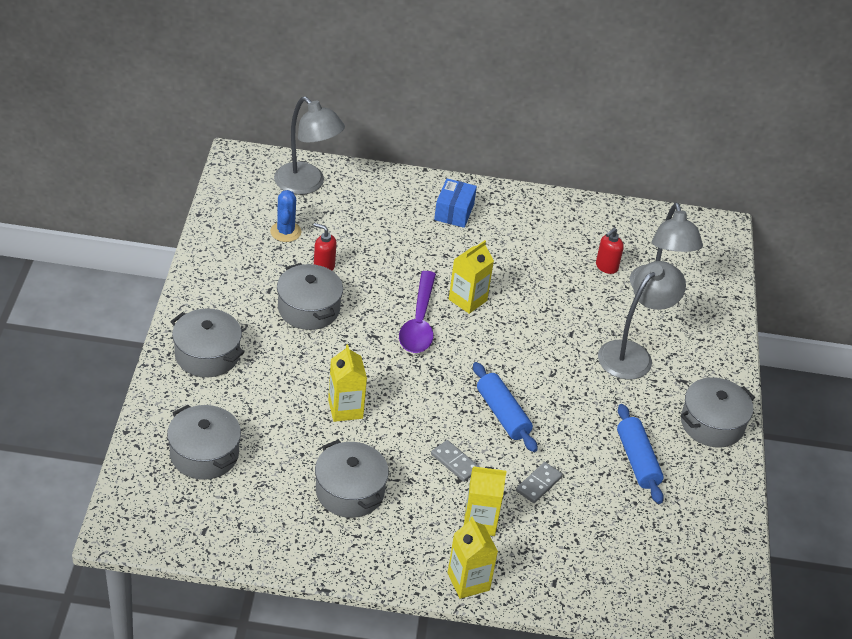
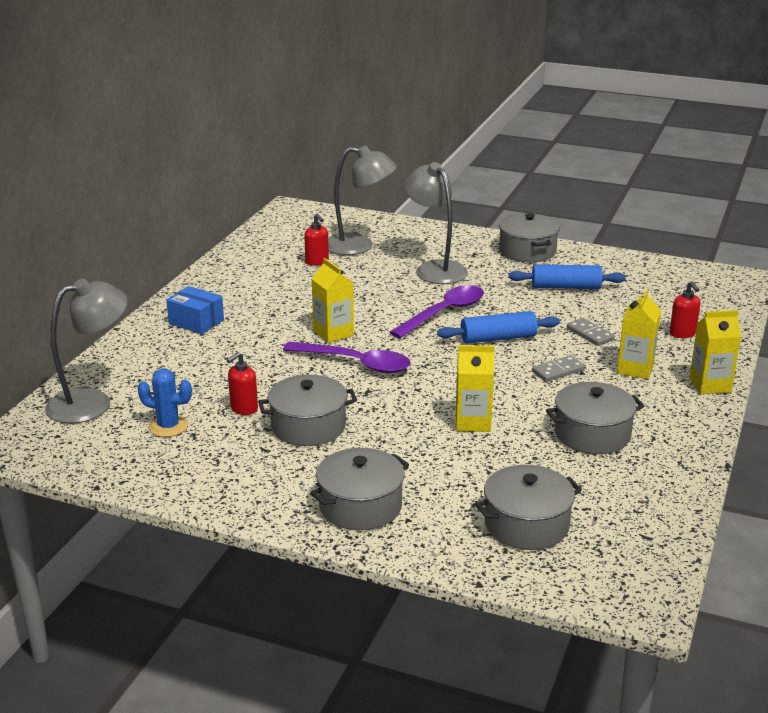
camera: 70 degrees left, 15 degrees down
(538, 370) = (444, 313): none -> purple spoon
(570, 561) = (682, 334): none -> red soap dispenser

